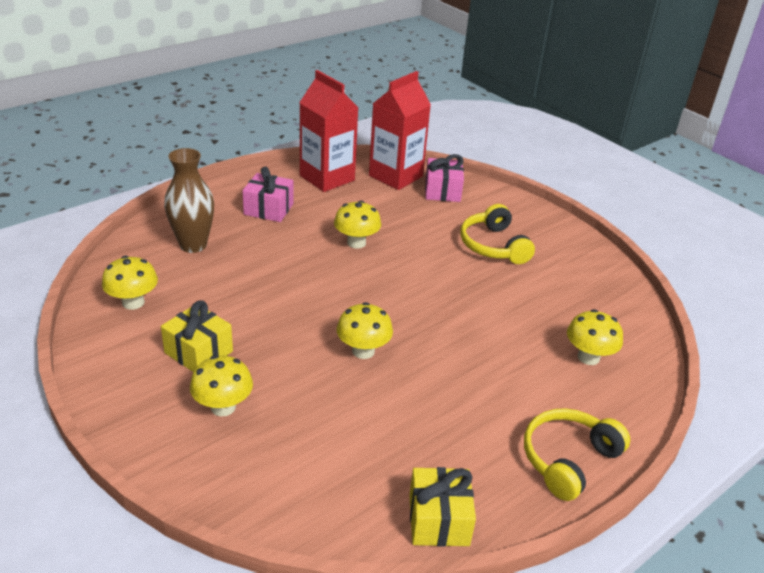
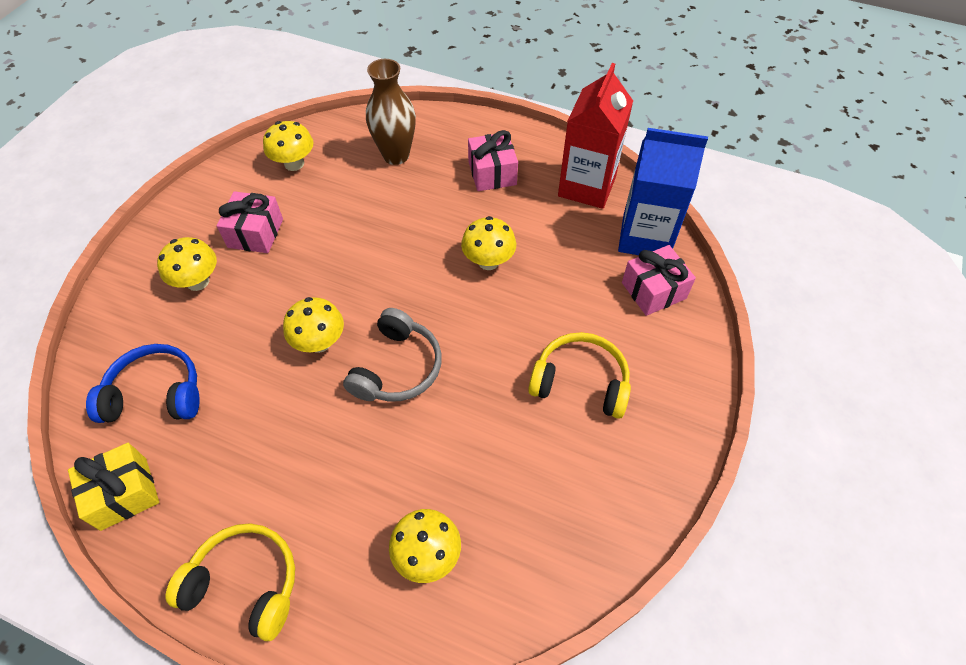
camera: 65 degrees right, 20 degrees up
(199, 352) = (255, 233): yellow gift -> pink gift
(340, 471) = (155, 394): none -> blue headphones
(395, 176) = (645, 237): red carton -> blue carton
(421, 319) = (397, 367): none -> grey headphones
(494, 246) = (580, 382): yellow headphones -> yellow headphones turned 60 degrees clockwise

